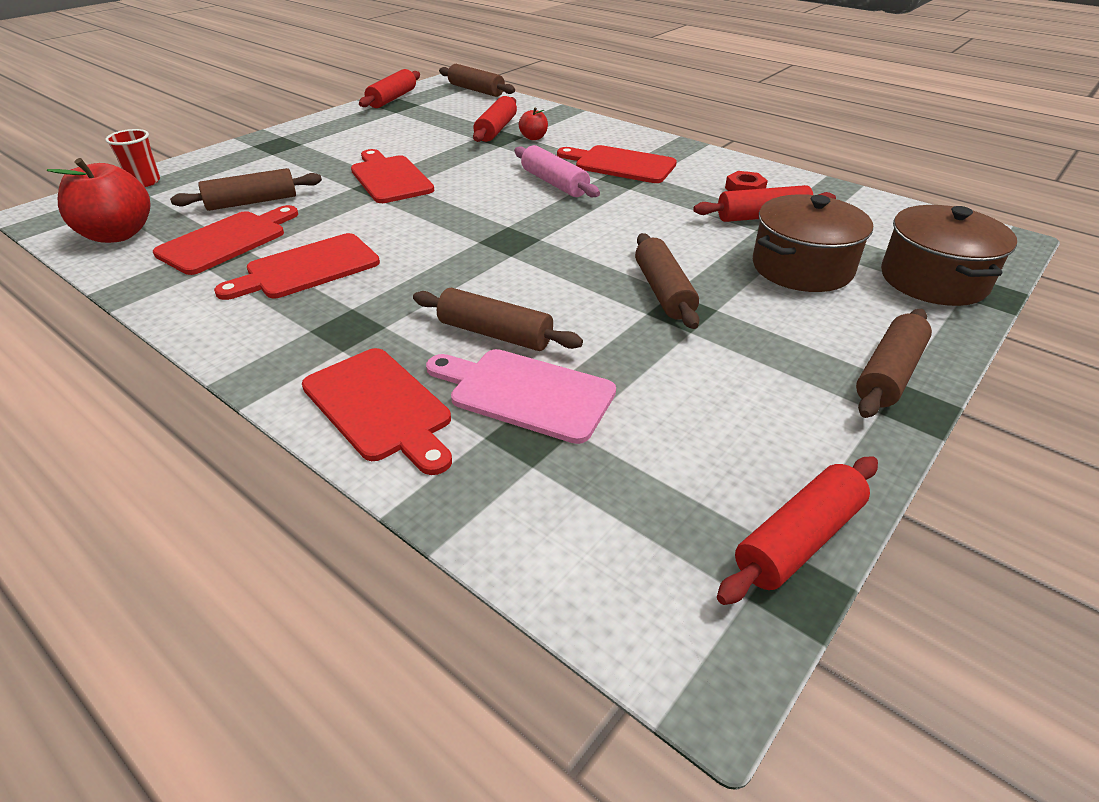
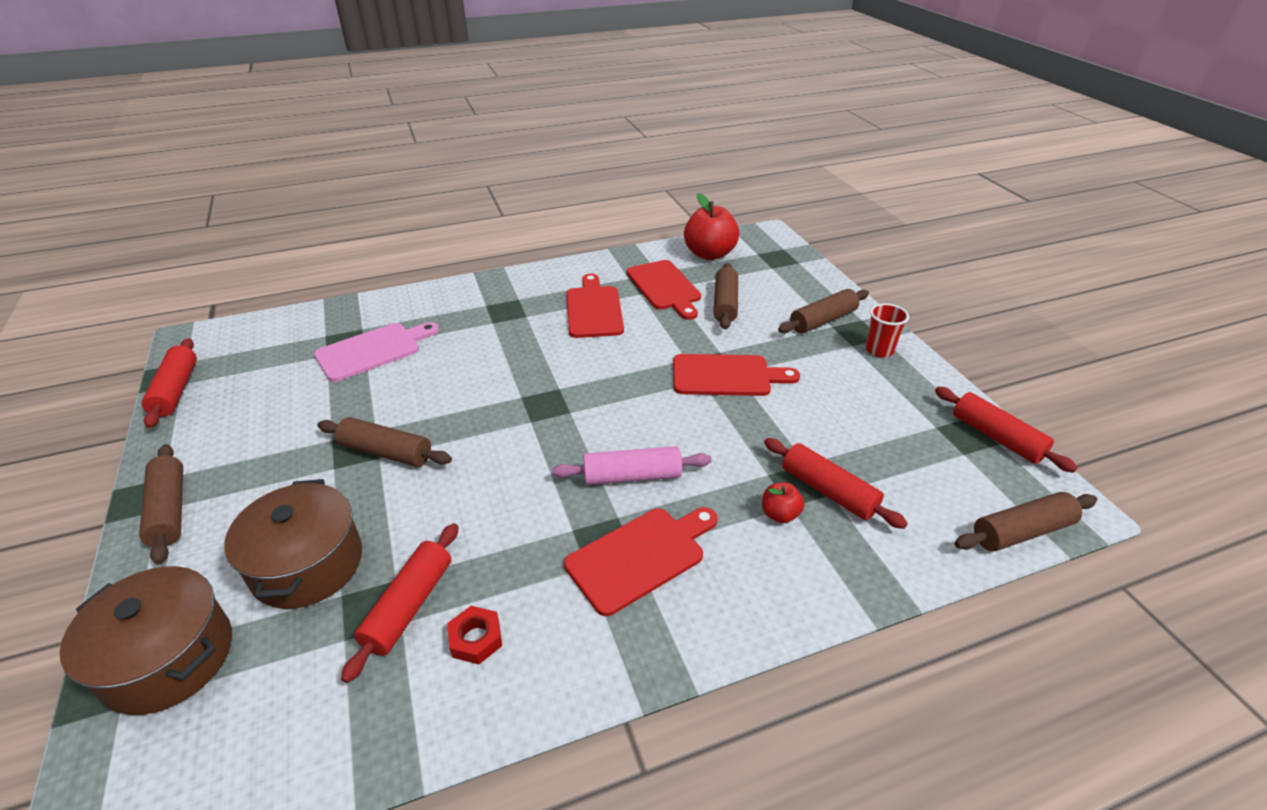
camera: 120 degrees right, 0 degrees up
(145, 182) = (800, 267): red cup -> red cup (879, 350)
(380, 407) = (423, 306): red cutting board -> none
(495, 334) = (436, 358): brown rolling pin -> brown rolling pin (822, 320)

